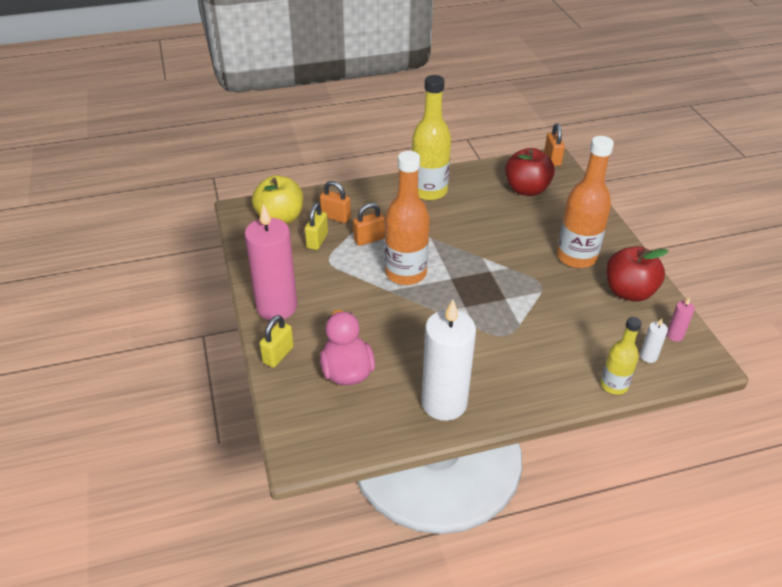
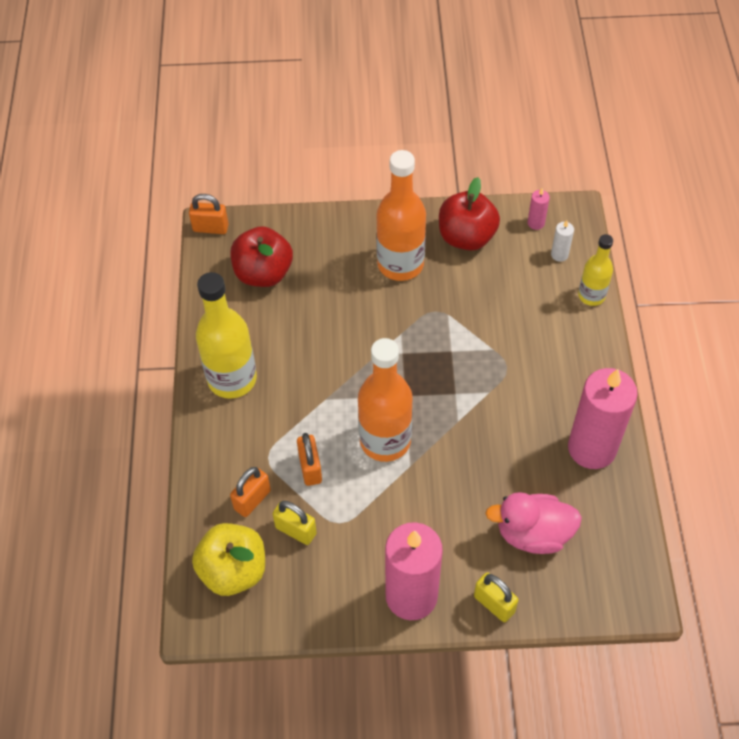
camera: 75 degrees left, 15 degrees up
(444, 403) = (592, 448): white candle -> pink candle

